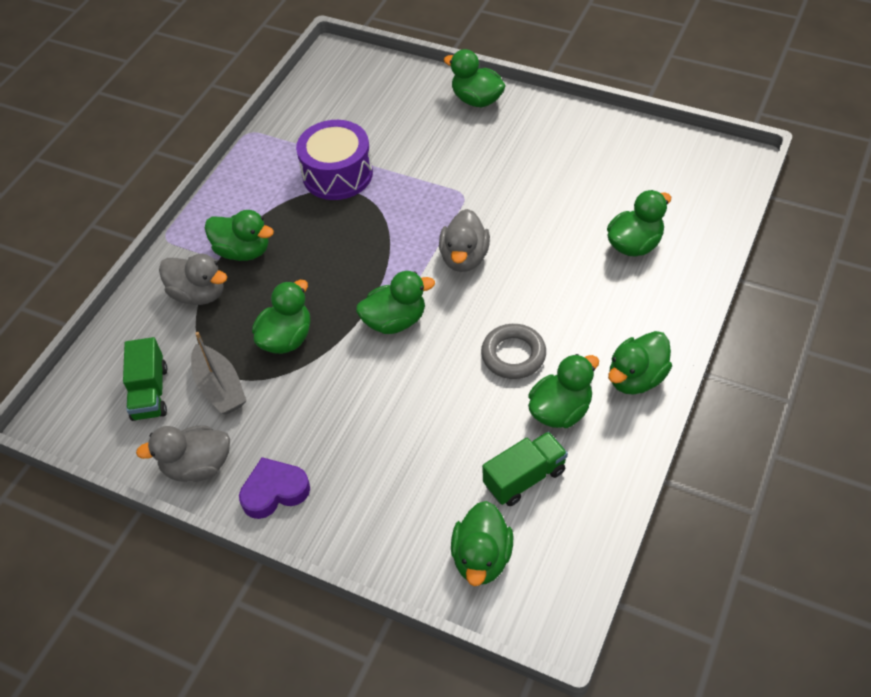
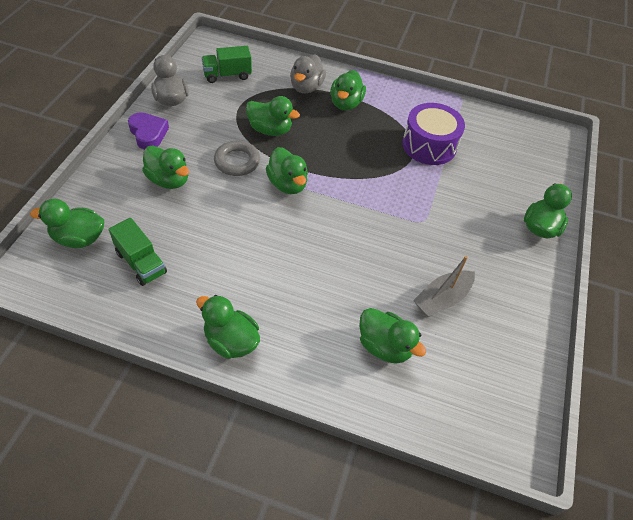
camera: 75 degrees right, 0 degrees up
(220, 388) = (230, 103): grey boat -> grey boat (442, 299)
(464, 258) = (353, 223): grey duck -> none
(513, 355) = (256, 255): grey ring -> grey ring (237, 161)
(560, 410) = (200, 286): green duck -> green duck (169, 180)

